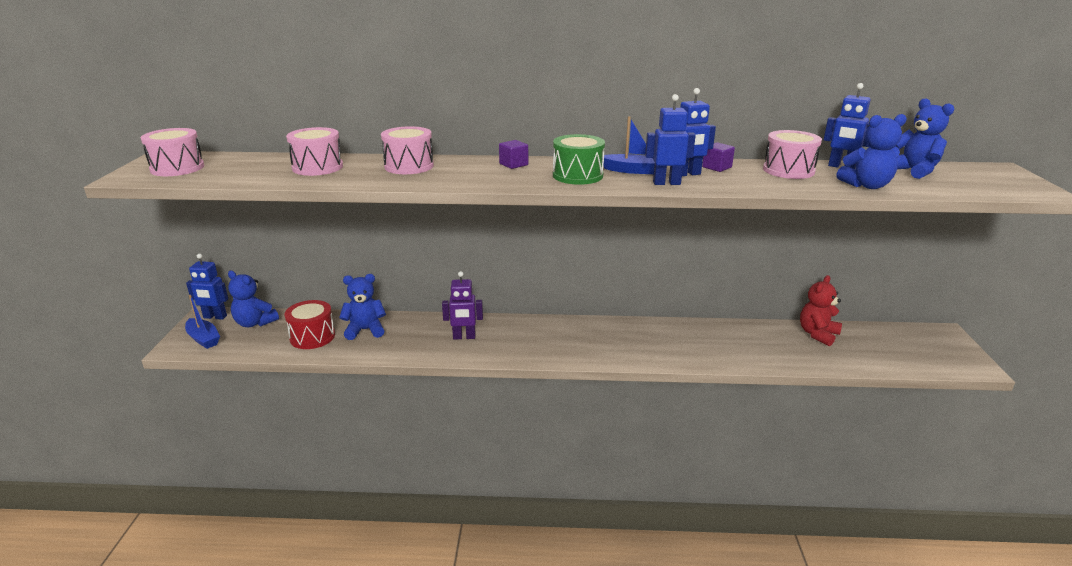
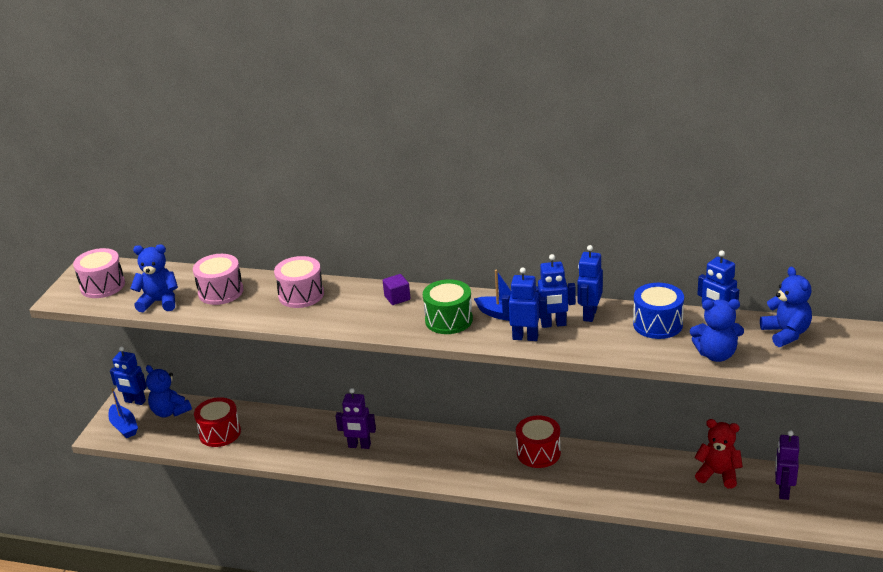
camera: 15 degrees right, 5 degrees up
(365, 330) = (269, 429): blue teddy bear -> blue teddy bear (159, 302)
(643, 330) = (538, 453): none -> red drum
(716, 167) = (589, 314): purple cube -> blue robot
(788, 170) = (657, 324): pink drum -> blue drum
(817, 334) = (718, 474): red teddy bear -> red teddy bear turned 60 degrees clockwise
(884, 342) = (783, 491): none -> purple robot

